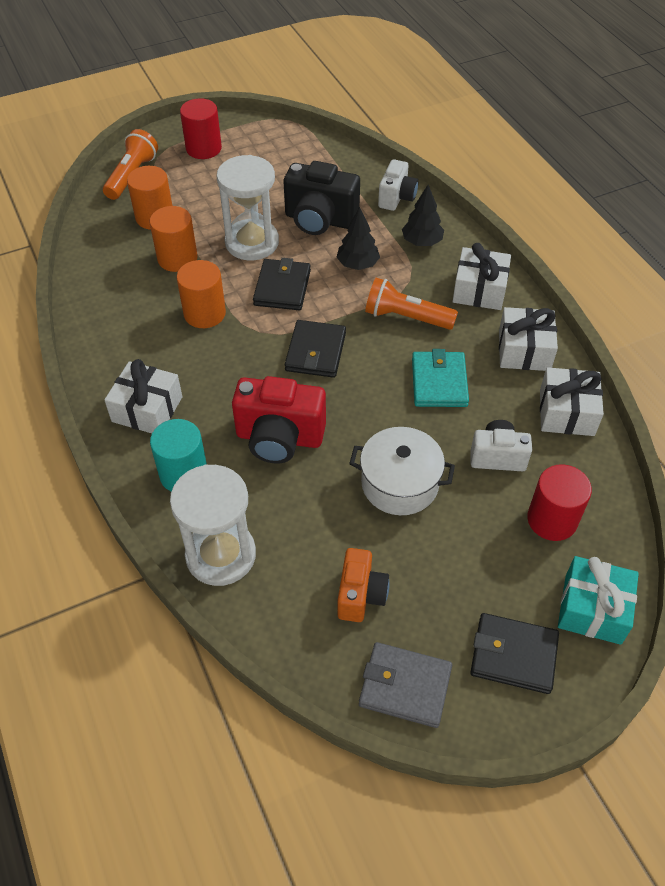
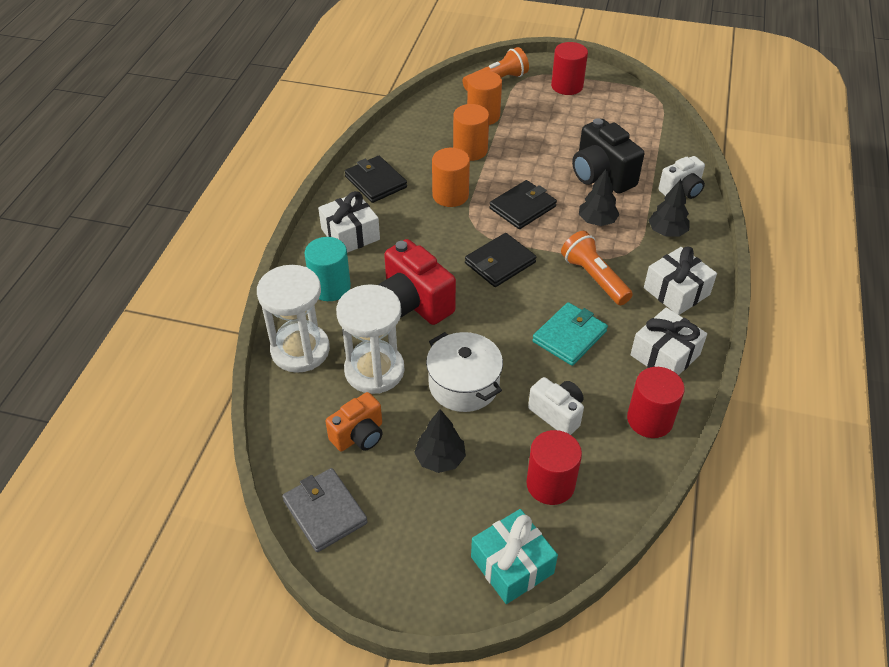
camera: 40 degrees right, 5 degrees down
(252, 242) = (533, 166): white hourglass -> white hourglass (374, 370)
(449, 564) = (440, 459): none -> black tree
(513, 655) = (418, 549): black wallet -> black wallet (375, 182)
(566, 412) = (649, 420): white gift -> red cylinder

